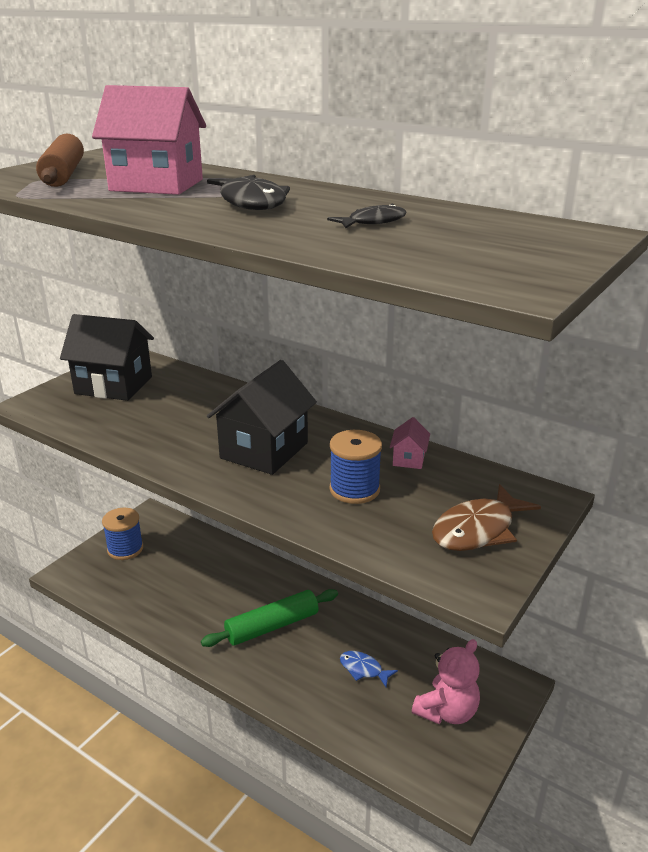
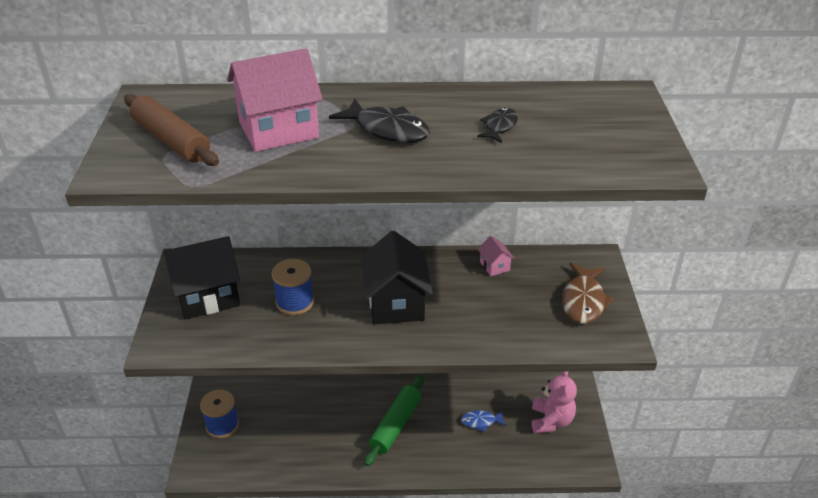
camera: 35 degrees left, 10 degrees up
(354, 489) = (487, 306): blue spool -> blue spool (295, 302)

